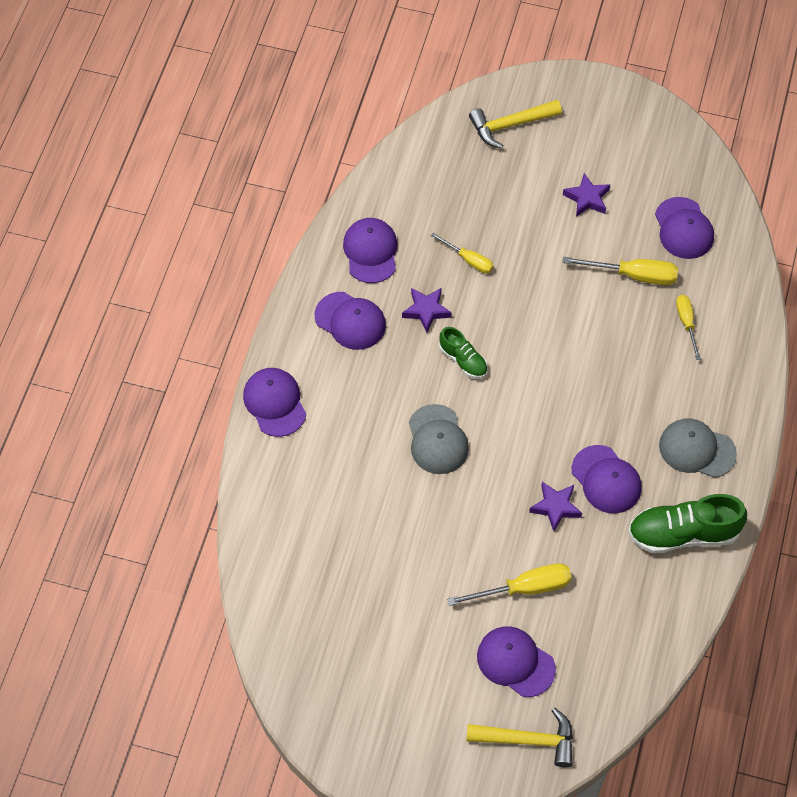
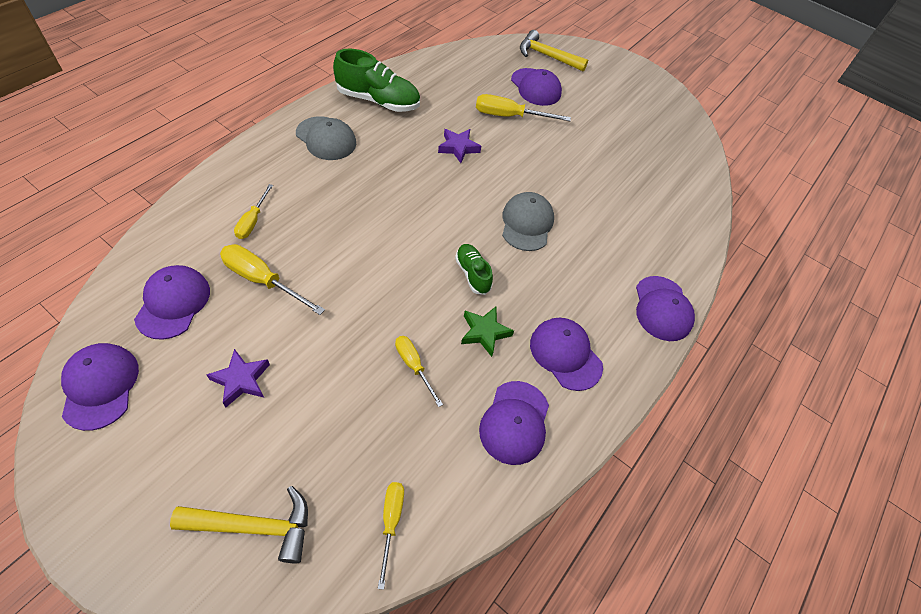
camera: 165 degrees left, 5 degrees down
(426, 159) = (391, 522): none -> yellow screwdriver
(426, 310) = (484, 332): purple star -> green star
(606, 479) = (409, 148): purple cap -> purple cap (100, 386)

